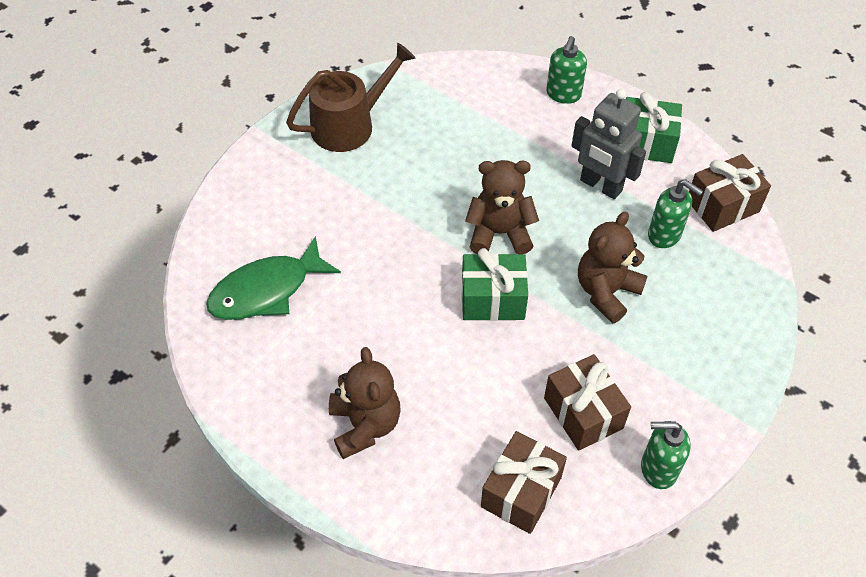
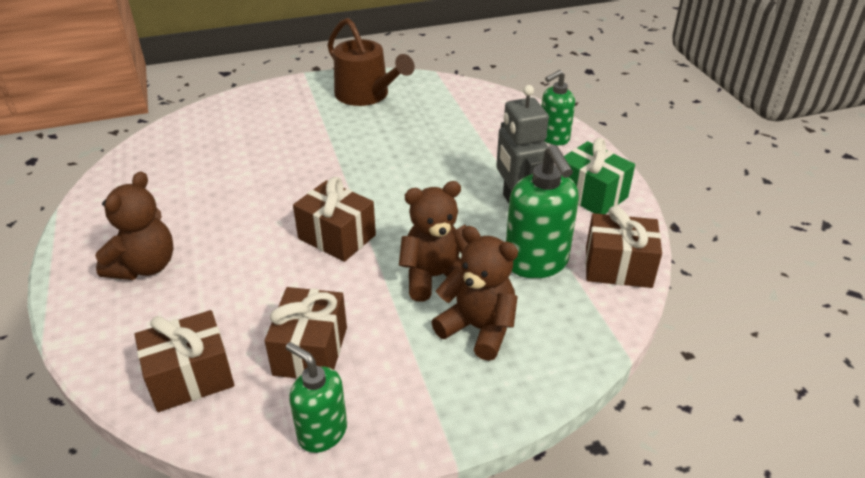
camera: 35 degrees right, 15 degrees down
(266, 291) = (192, 158): green fish -> none
(349, 125) = (366, 95): brown watering can -> brown watering can turned 45 degrees clockwise
(492, 299) = (337, 237): green gift -> brown gift
(499, 233) = (395, 199): brown teddy bear -> brown teddy bear (478, 328)
(664, 235) = (536, 263): green soap dispenser -> green soap dispenser, size x1.53

